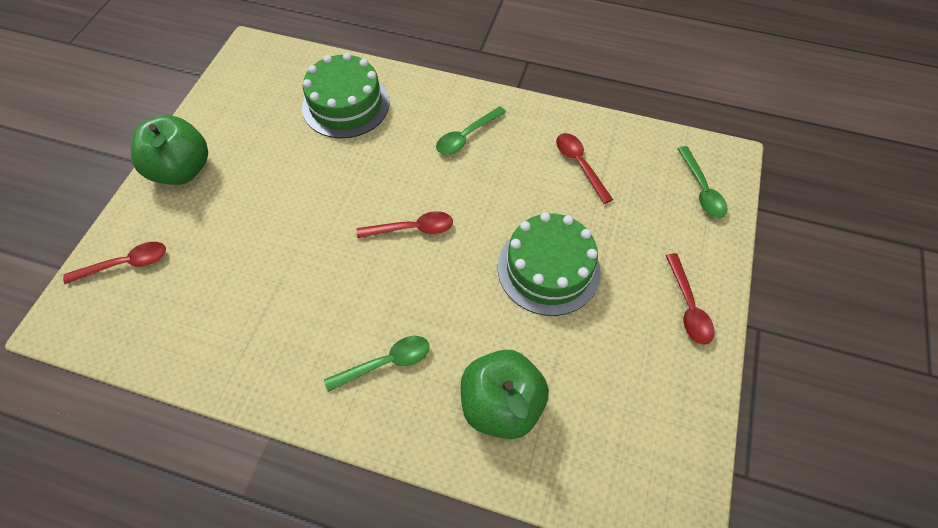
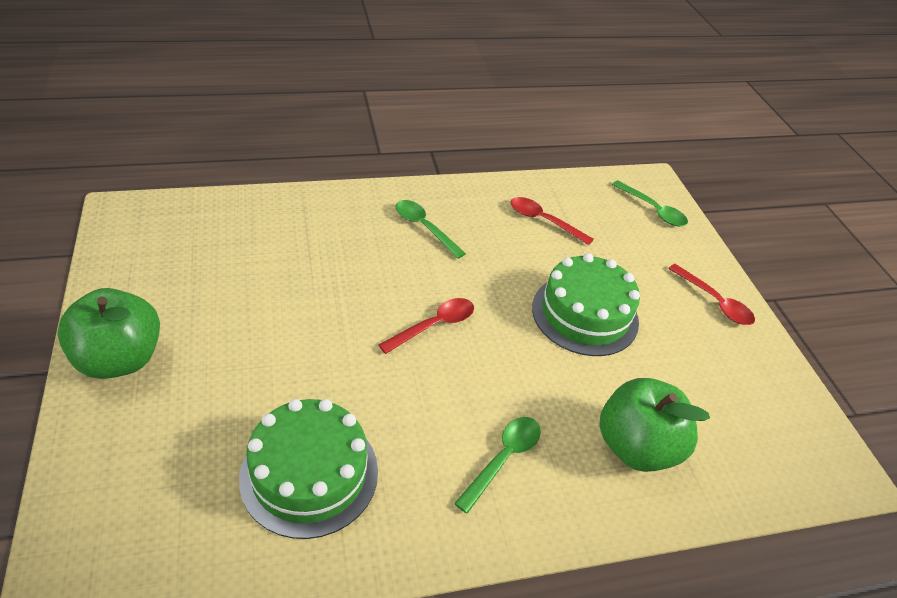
camera: 35 degrees left, 15 degrees down
(126, 264) = (114, 489): red spoon -> none
(346, 104) = (277, 235): green cake -> green cake (309, 474)
(466, 136) = (424, 228): green spoon -> green spoon turned 120 degrees clockwise

